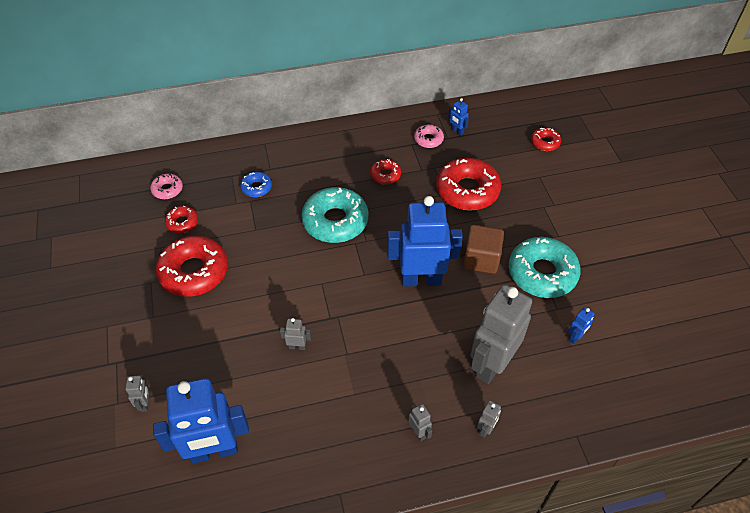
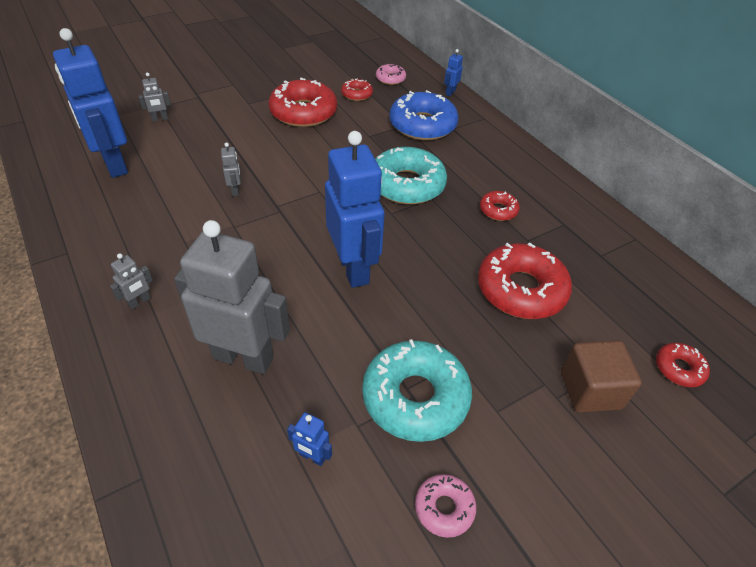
camera: 70 degrees right, 5 degrees down
(256, 187) = (422, 125): blue donut -> blue donut, size x2.03
(428, 139) = (583, 237): pink donut -> pink donut (444, 508)
(457, 131) = (620, 263): blue robot -> blue robot (450, 92)
(481, 259) = (410, 322): brown cube -> brown cube (590, 390)
(486, 429) = (147, 365): grey robot -> none

